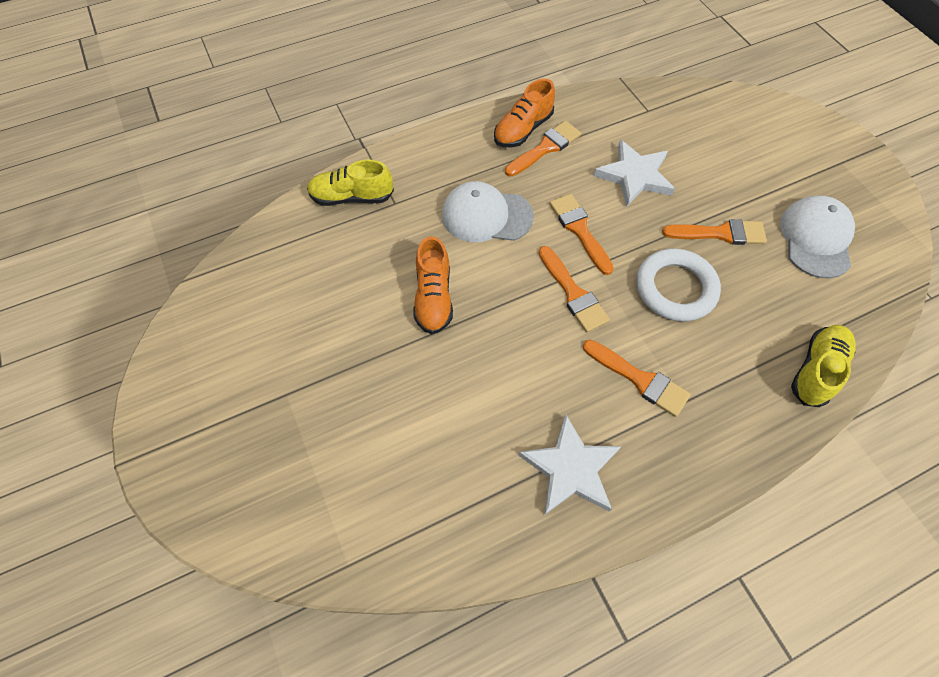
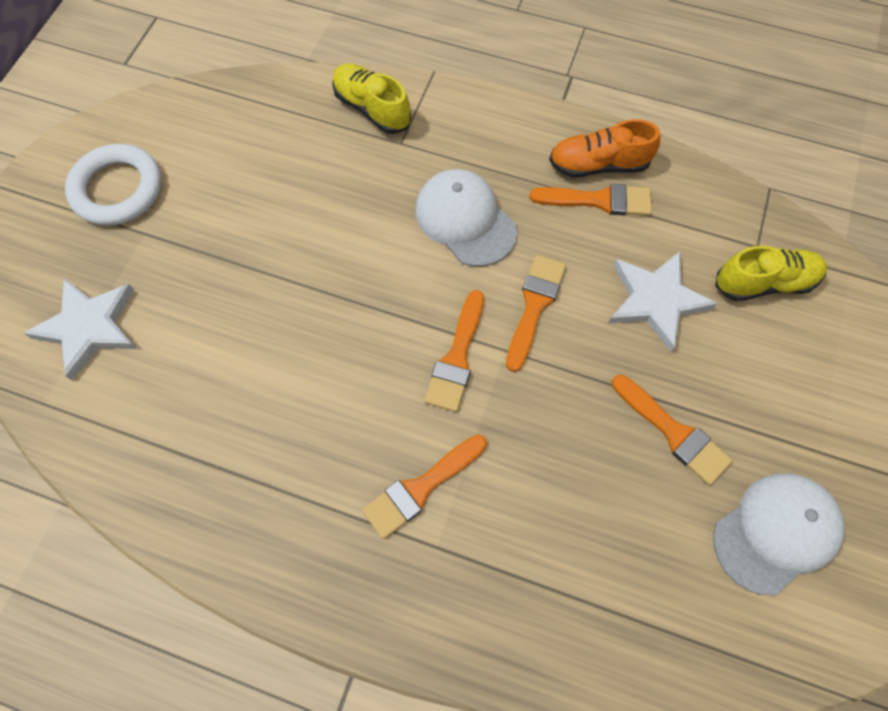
camera: 45 degrees right, 5 degrees up
(433, 297) = (336, 254): orange shoe -> none
(570, 469) = (272, 500): white star -> white star (89, 327)
(640, 379) = (420, 488): orange brush -> orange brush turned 60 degrees clockwise
(675, 288) = (558, 441): white ring -> white ring (118, 189)
(816, 370) = (600, 650): yellow shoe -> yellow shoe (764, 283)

